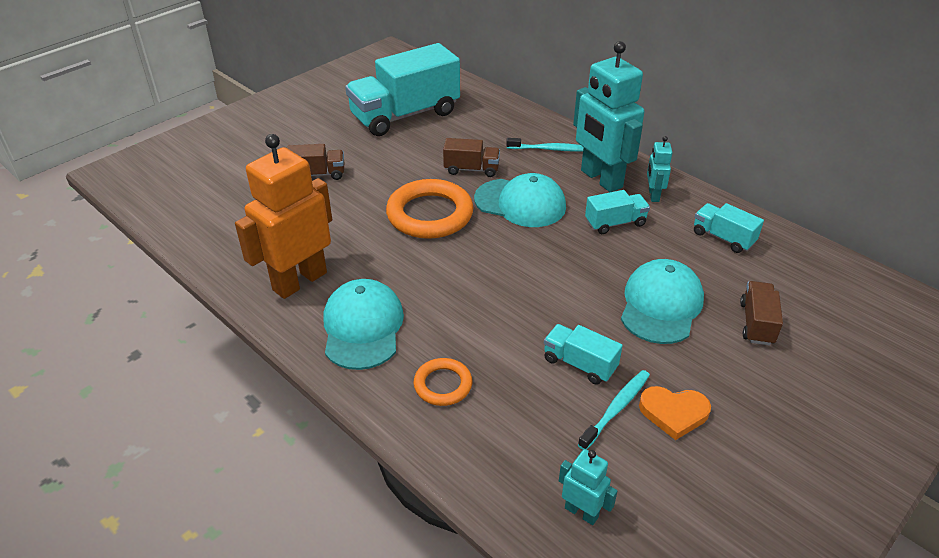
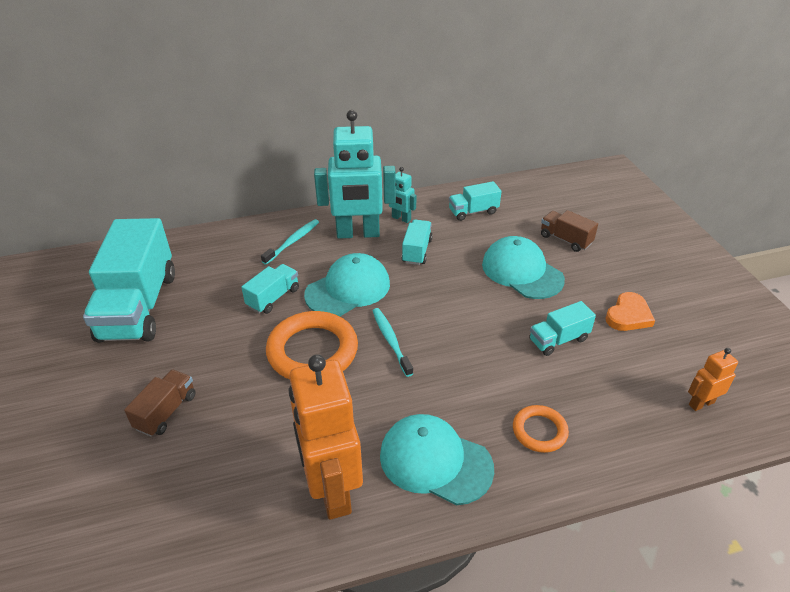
camera: 60 degrees left, 0 degrees up
(471, 169) = (273, 298): brown truck -> turquoise truck
(581, 512) = (701, 403): turquoise robot -> orange robot
(616, 408) = (612, 341): turquoise toothbrush -> turquoise toothbrush (391, 340)

